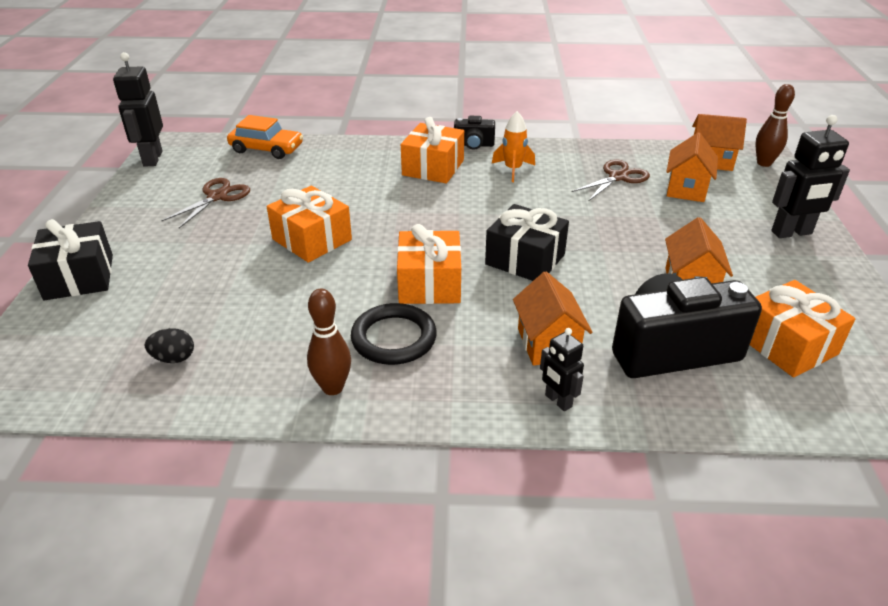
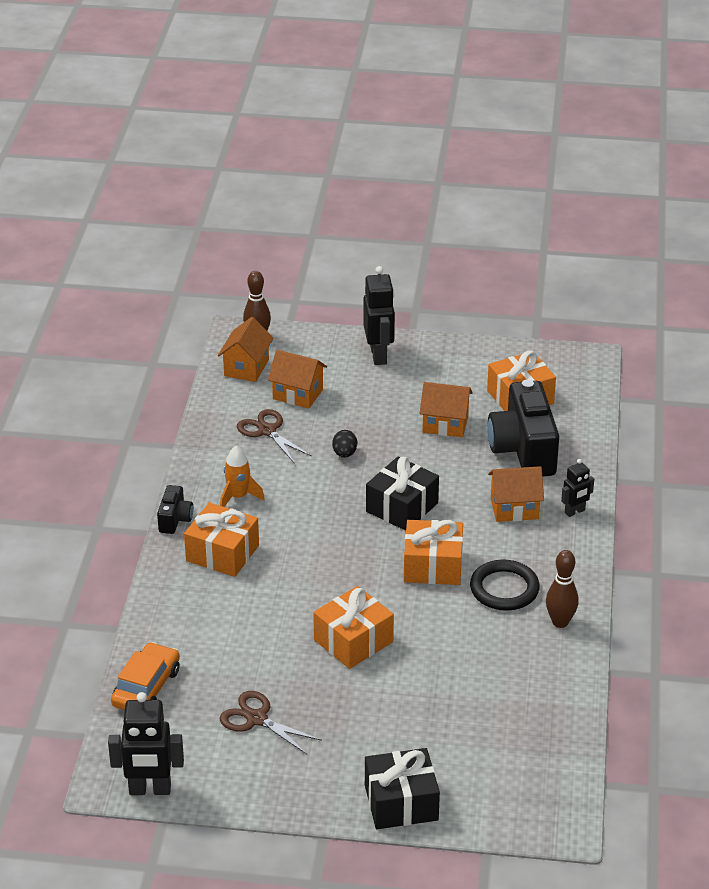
camera: 85 degrees left, 0 degrees up
(174, 358) = (524, 715): black egg -> black egg (344, 454)

